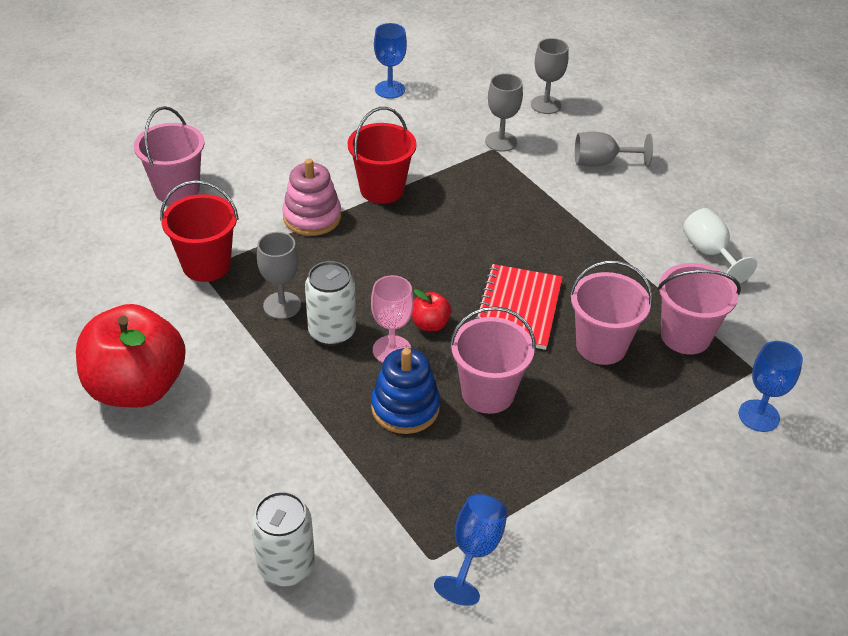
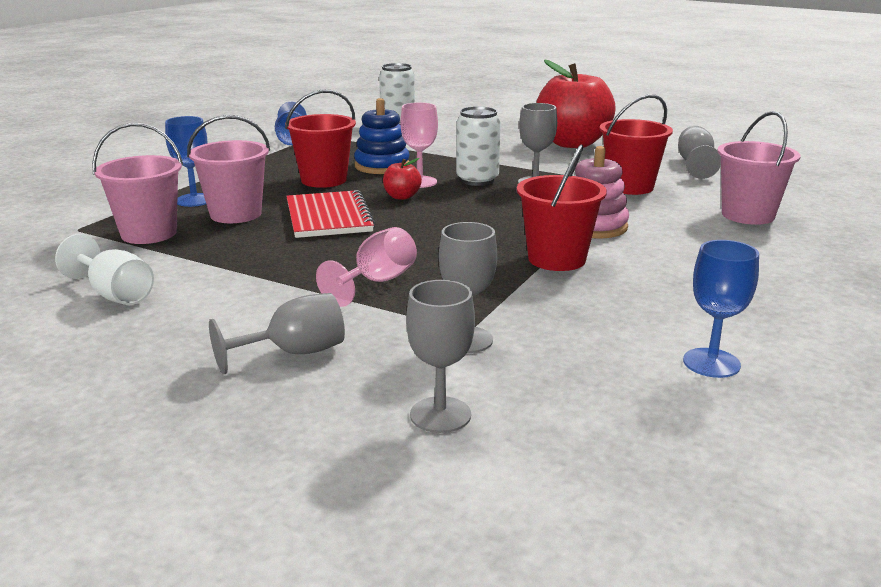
camera: 155 degrees right, 20 degrees down
(86, 283) = (695, 164): none -> grey goblet
(488, 393) = (324, 180): pink bucket -> red bucket
(523, 206) = (377, 282): none -> pink goblet
(759, 416) = (78, 209): blue goblet -> blue goblet (194, 200)

